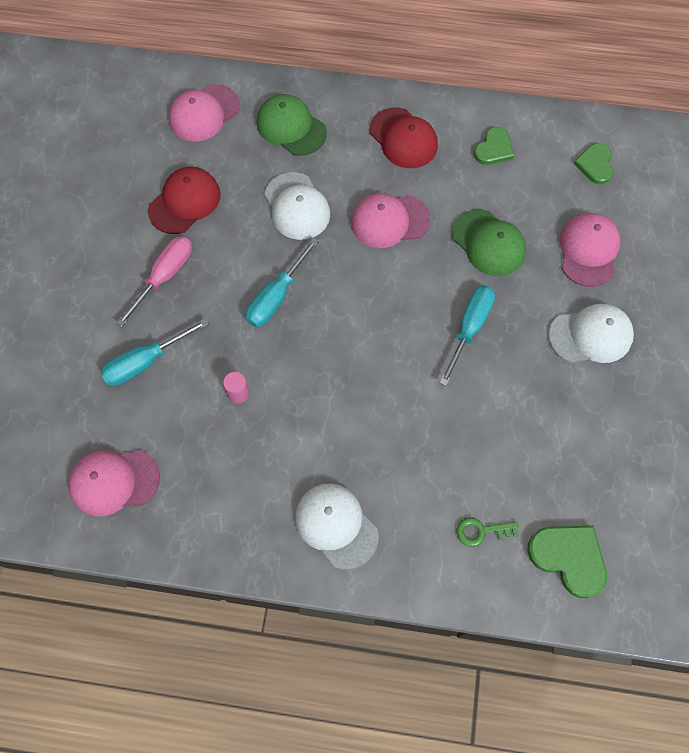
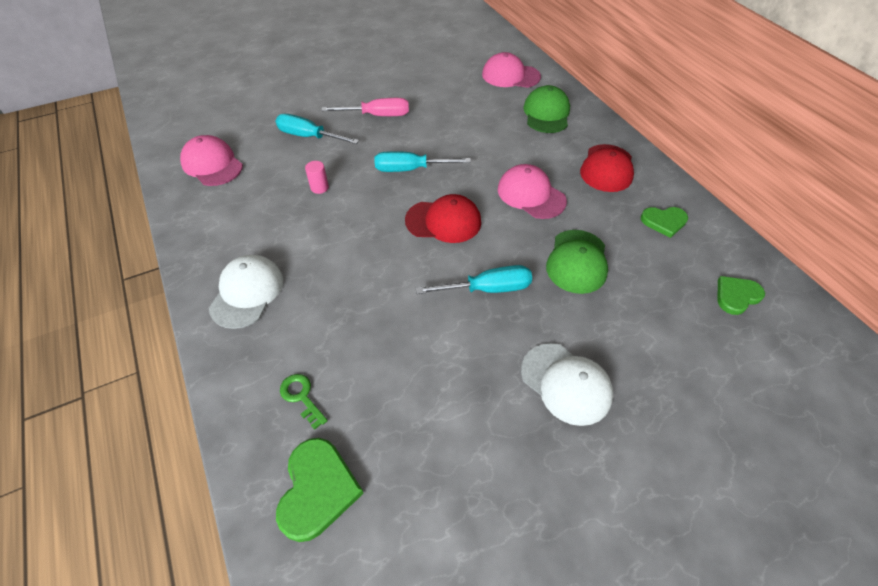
camera: 55 degrees right, 15 degrees down
(185, 202) = (439, 98): red cap -> red cap (443, 221)
(297, 206) = (490, 145): white cap -> none
(588, 250) = (648, 336): pink cap -> none

